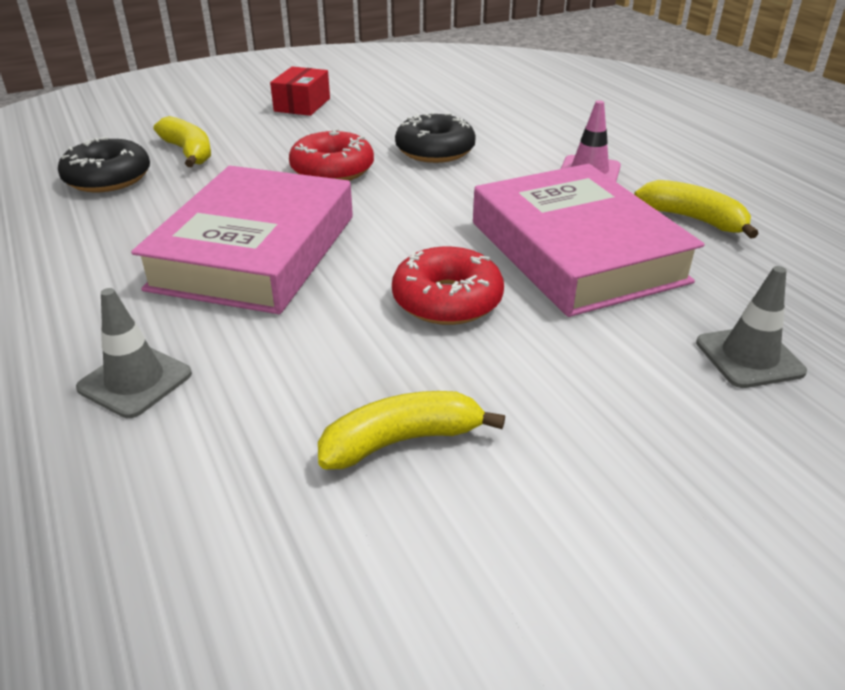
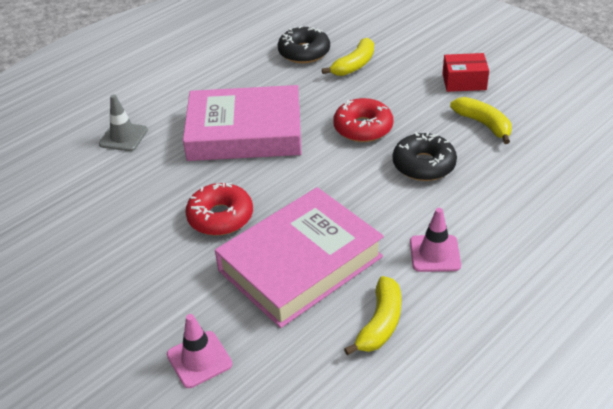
camera: 75 degrees right, 5 degrees up
(402, 440) = (98, 229): yellow banana -> yellow banana (483, 124)
(749, 357) = (199, 359): grey traffic cone -> pink traffic cone

